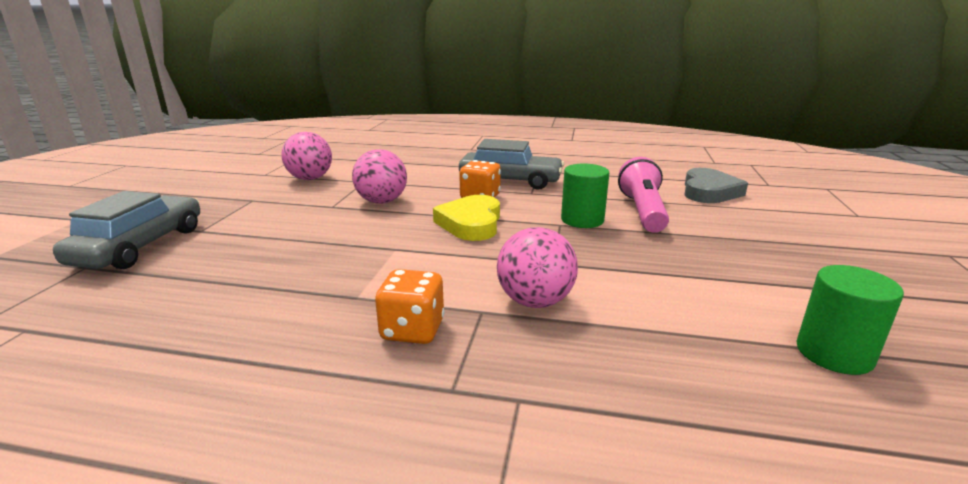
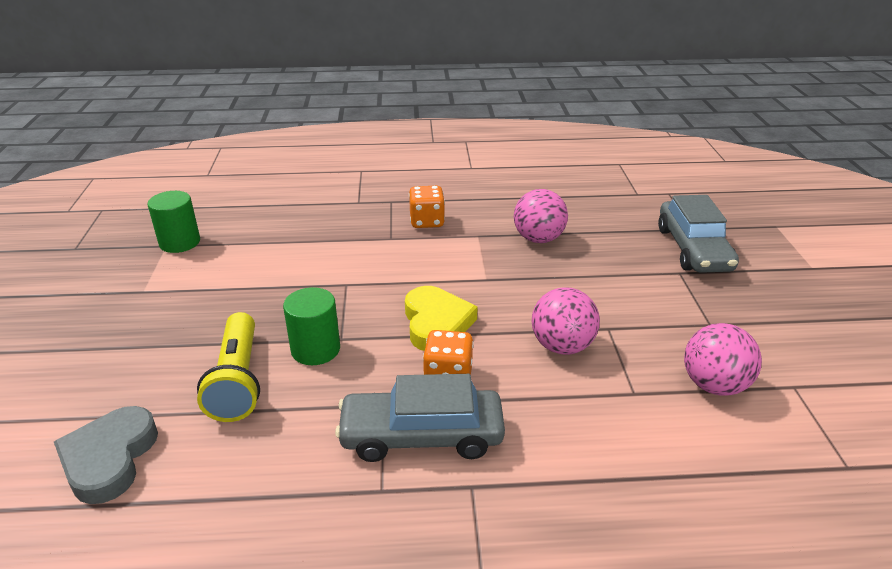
camera: 165 degrees right, 10 degrees up
(535, 301) = (357, 249): pink ball -> pink ball (538, 239)
(643, 211) = (237, 380): pink flashlight -> yellow flashlight

